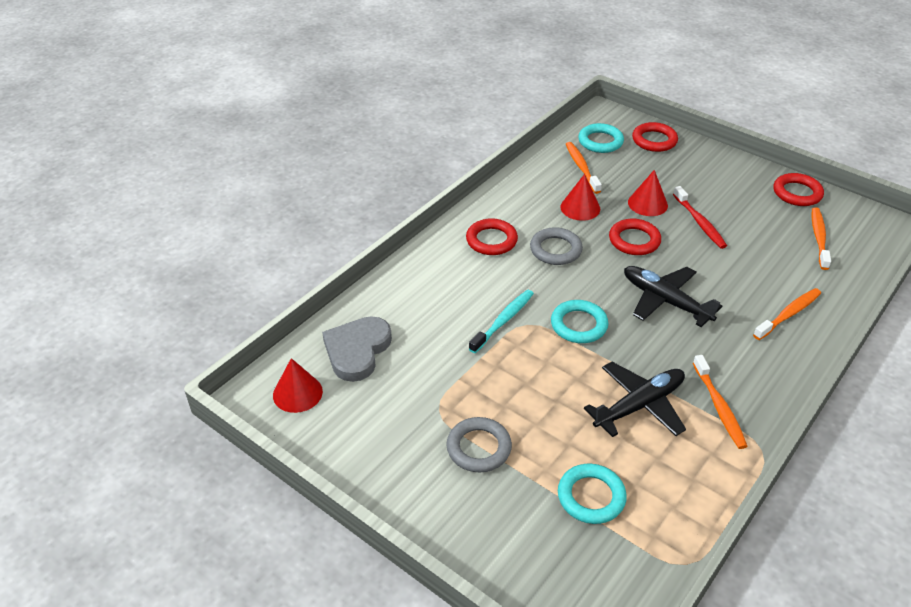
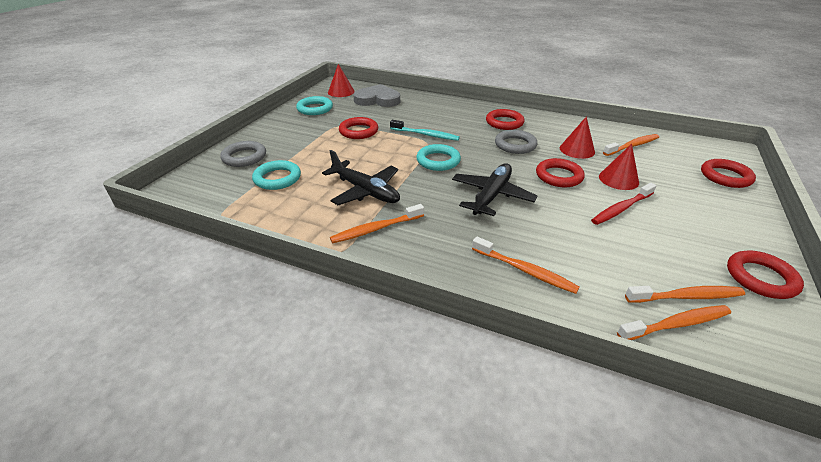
camera: 75 degrees right, 5 degrees down
(468, 390) = (358, 131): none -> red ring
(479, 448) = (312, 139): grey ring -> grey ring (244, 157)
(600, 141) = (682, 151): turquoise ring -> turquoise ring (315, 109)
(848, 256) = (676, 324): none -> orange toothbrush

